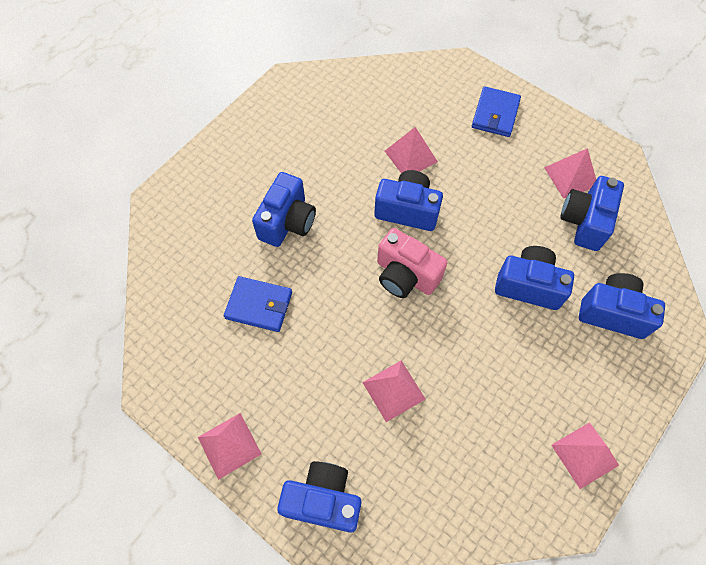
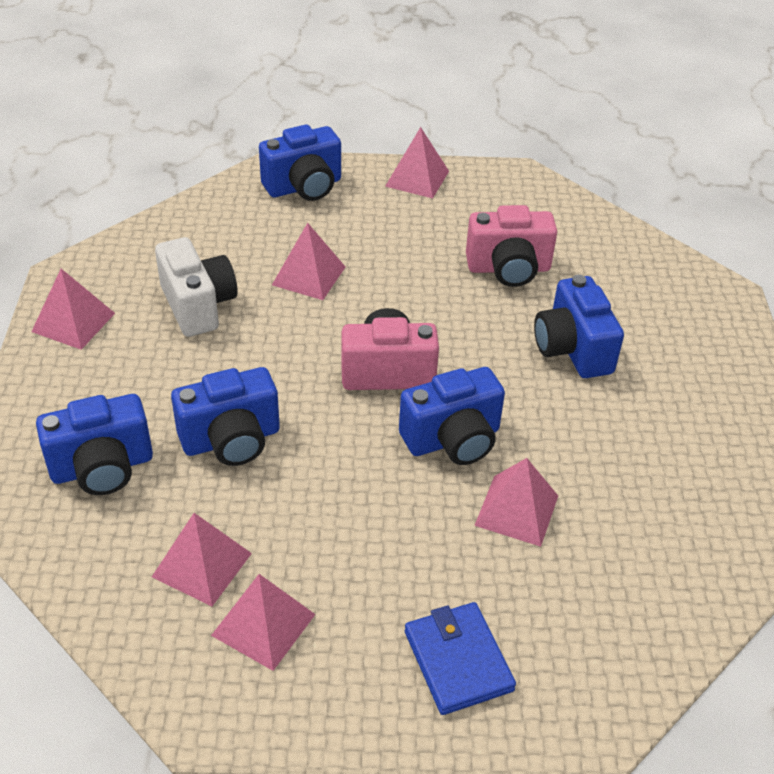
camera: 140 degrees right, 20 degrees down
(259, 305) = (508, 269): blue wallet -> pink camera
(488, 412) = (198, 305): none -> white camera
(584, 221) = (202, 565): blue camera -> pink pyramid

